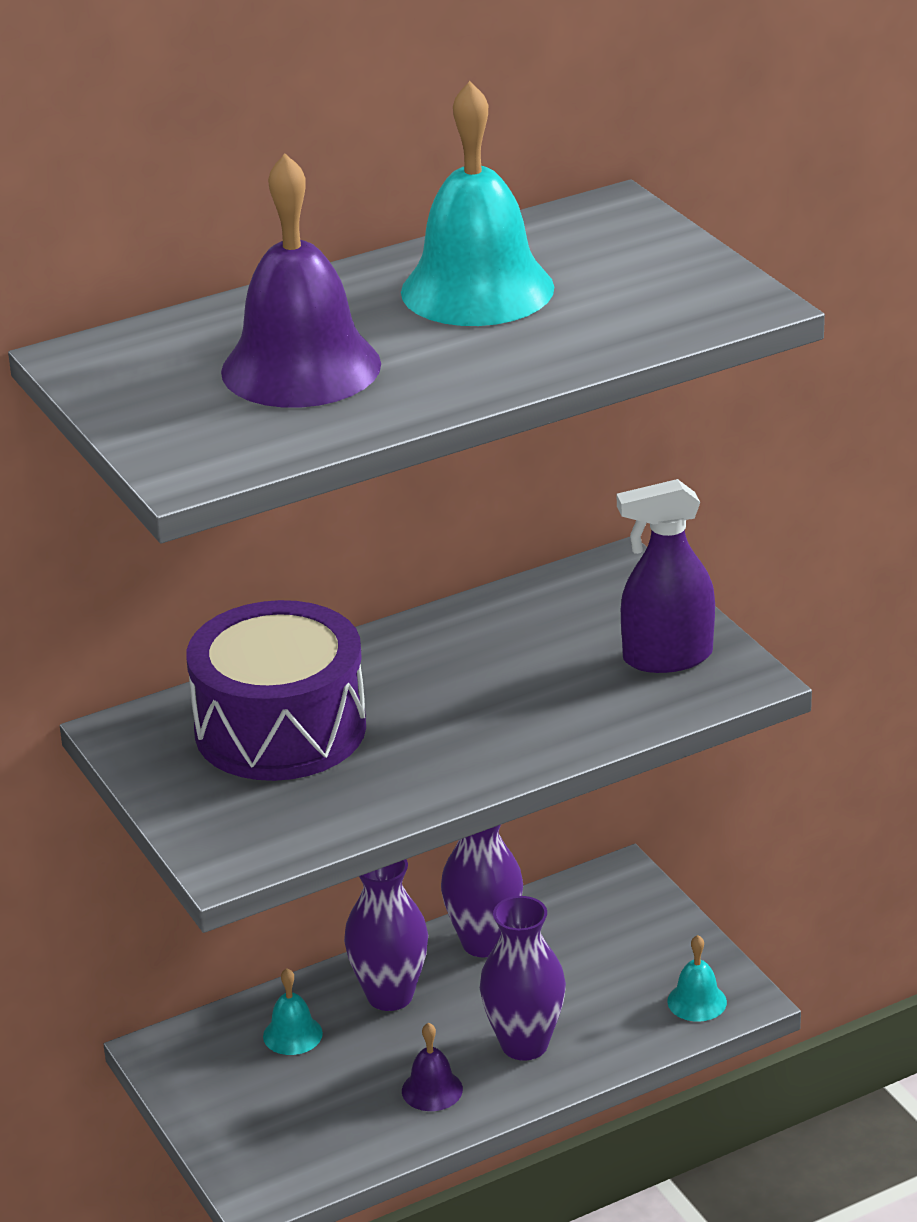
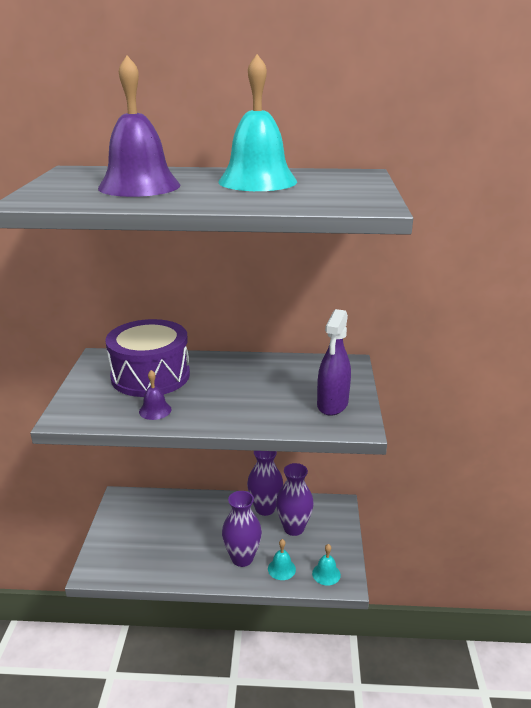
camera: 30 degrees right, 5 degrees down
(292, 1034) = (166, 512): turquoise bell -> turquoise bell (281, 569)
(390, 995) = (213, 513): purple vase -> purple vase (294, 528)
(432, 1090) = (191, 560): purple bell -> purple bell (155, 410)
(667, 657) = (332, 404): purple spray bottle -> purple spray bottle turned 90 degrees counterclockwise

